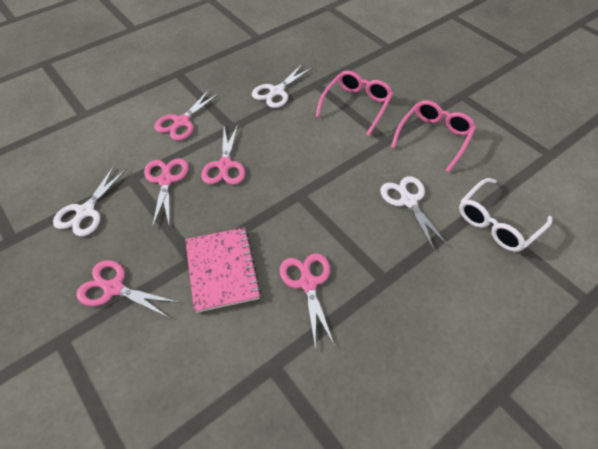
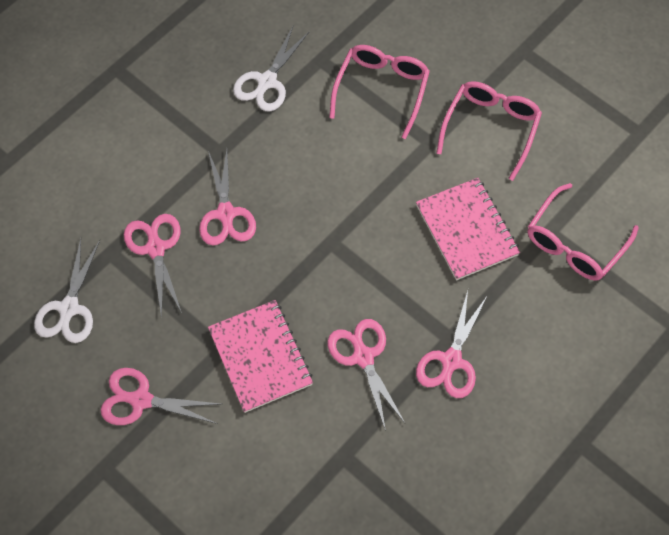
camera: 10 degrees left, 10 degrees up
(181, 122) = (148, 154): pink scissors -> pink scissors (451, 360)
(408, 201) = (466, 230): white scissors -> pink notebook
(497, 222) = (575, 243): white glasses -> pink glasses

